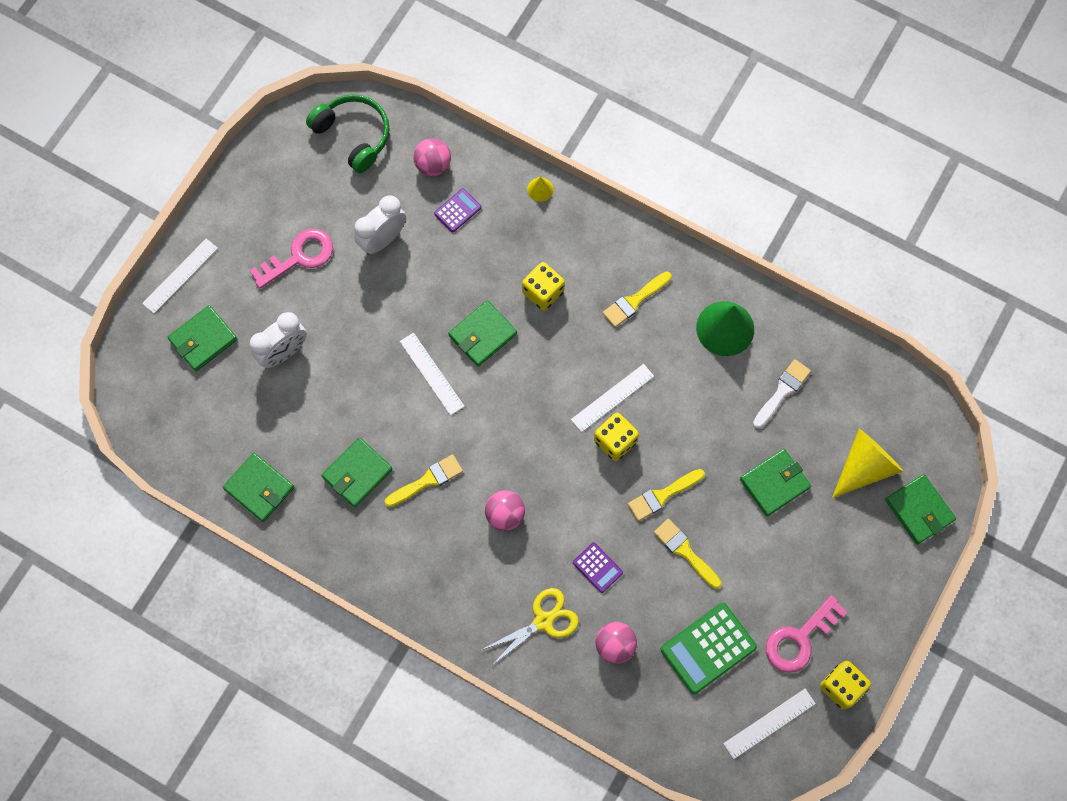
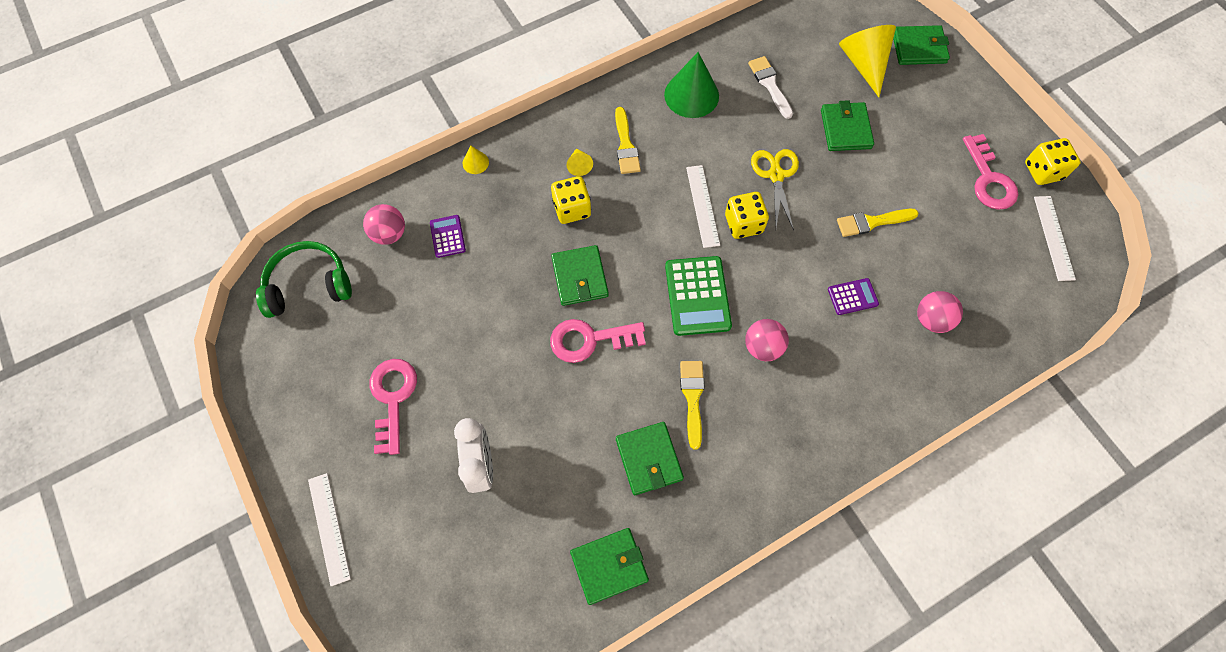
camera: 60 degrees left, 5 degrees down
(203, 340) = (414, 540): green wallet -> none
(383, 239) = (430, 313): white clock -> none
(431, 373) = (589, 339): white ruler -> pink key
(543, 621) = (881, 367): yellow scissors -> yellow scissors (776, 175)
(589, 274) = (579, 165): none -> yellow cone
(663, 495) = (812, 213): yellow brush -> none
(708, 648) = (967, 249): green calculator -> green calculator (697, 296)

